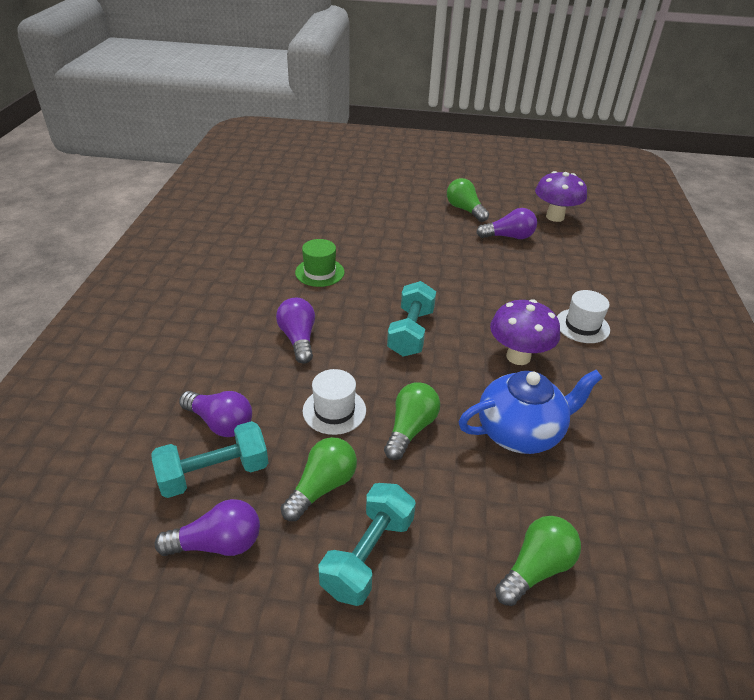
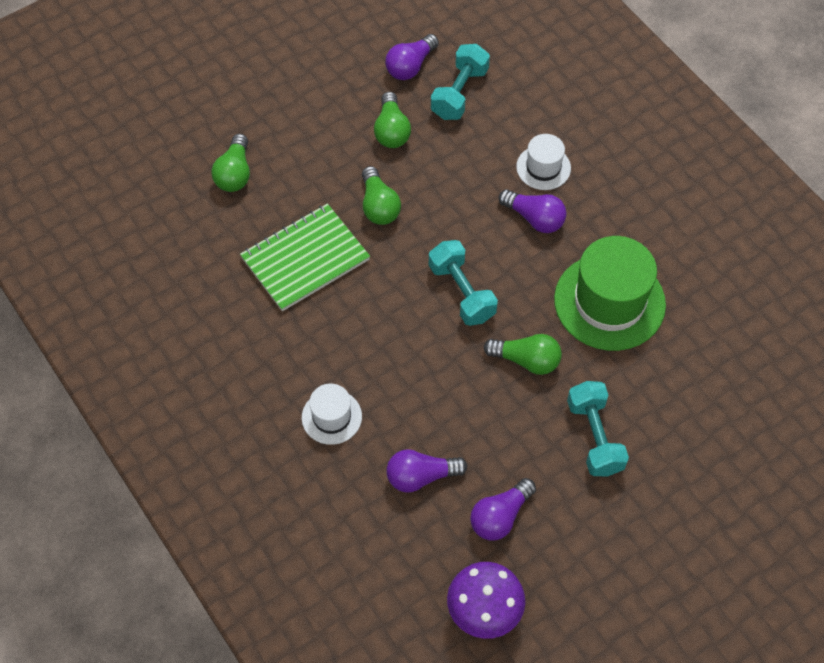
camera: 140 degrees right, 20 degrees up
(220, 423) = (497, 121): purple light bulb -> purple light bulb (421, 476)
(319, 272) = (609, 302): green hat -> green hat, size x1.92
(334, 410) = (440, 182): white hat -> white hat (543, 167)
(368, 555) = (329, 116): turquoise dumbbell -> turquoise dumbbell (594, 437)
(465, 210) = (591, 535): green light bulb -> green light bulb (526, 360)
(518, 356) = (358, 333): purple mushroom -> none
(520, 432) = (305, 259): blue teapot -> green notebook

